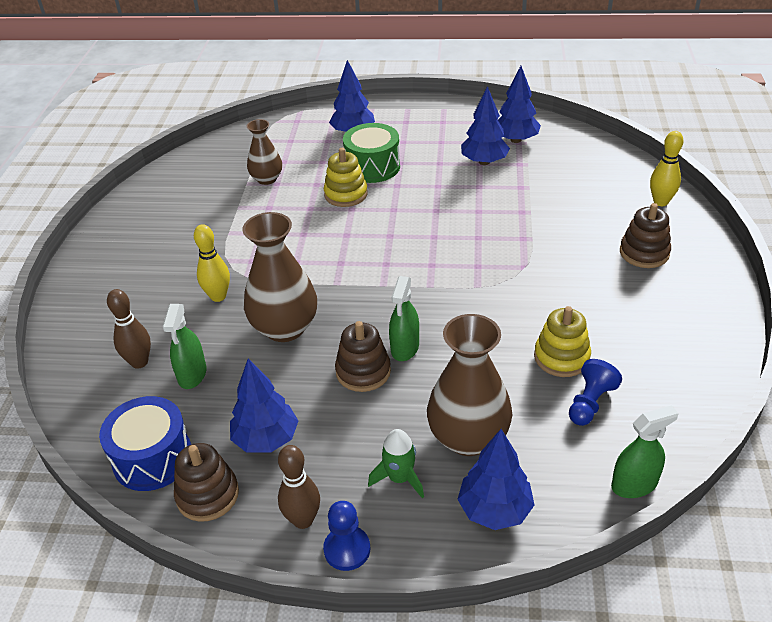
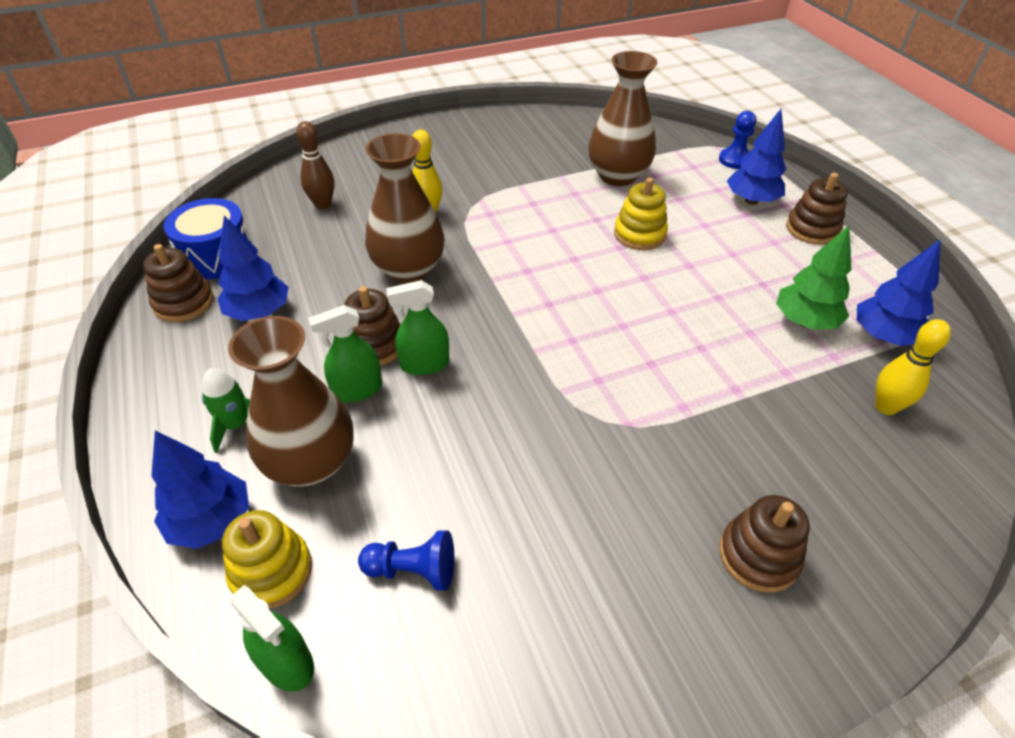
camera: 60 degrees right, 5 degrees up
(192, 374) = (321, 238): green spray bottle -> green spray bottle (357, 390)
(267, 179) = (617, 176): brown vase -> brown vase, size x1.67
(303, 520) = (168, 373): brown bowling pin -> none
(347, 549) = (138, 416): blue pawn -> blue pawn (735, 160)
(372, 167) = (704, 236): green drum -> none
(403, 122) = (812, 229): none -> brown stacking toy
(484, 162) = (804, 321): blue tree -> green tree
(561, 357) = (481, 514): yellow stacking toy -> yellow stacking toy (271, 571)
(660, 202) = (902, 547): yellow bowling pin -> yellow bowling pin (886, 407)

